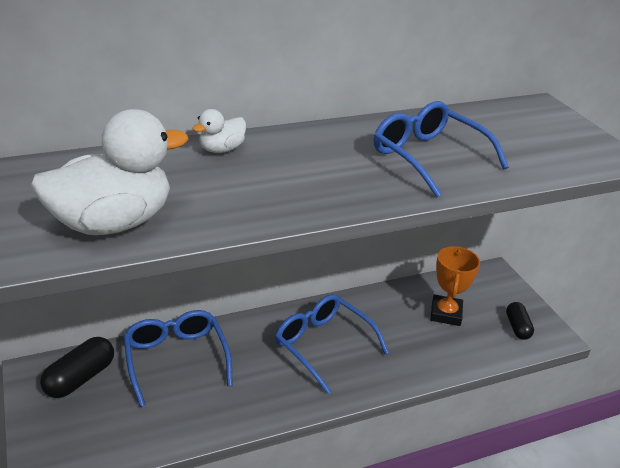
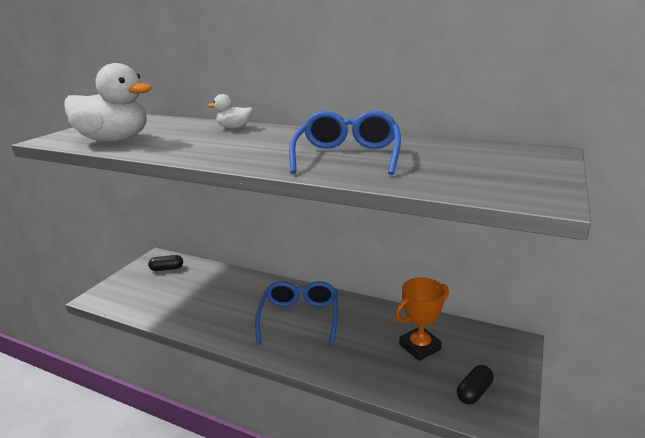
camera: 50 degrees right, 10 degrees down
(80, 378) = (167, 269): black capsule -> black capsule, size x0.66
(176, 360) = (215, 283): blue glasses -> none

